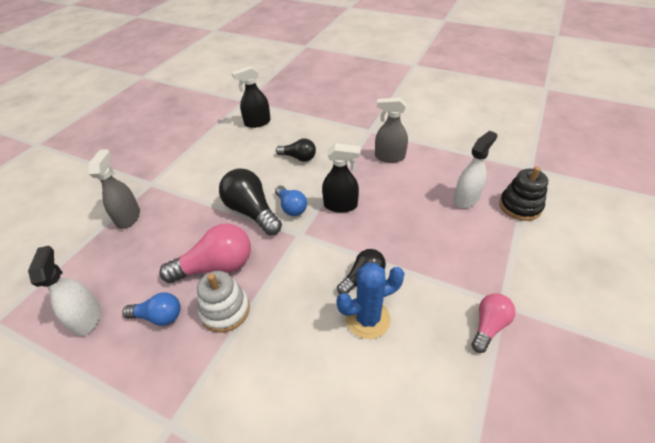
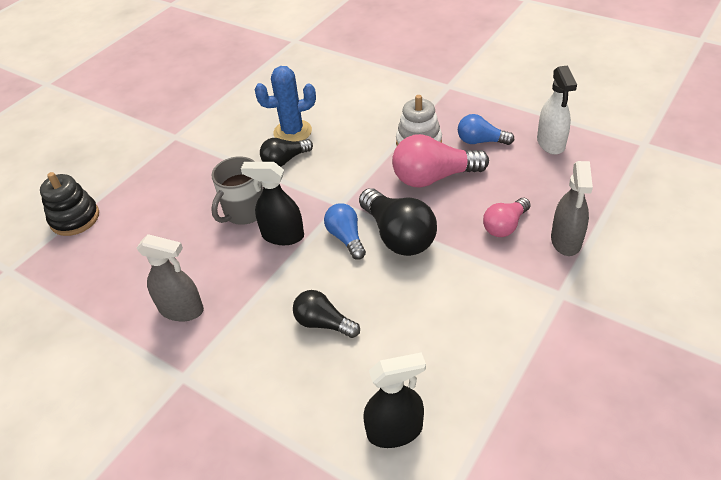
camera: 170 degrees left, 0 degrees up
(379, 222) = (244, 212): none -> grey mug
(466, 199) = (126, 232): white spray bottle -> none
(488, 326) = (198, 124): pink light bulb -> pink light bulb (505, 226)

